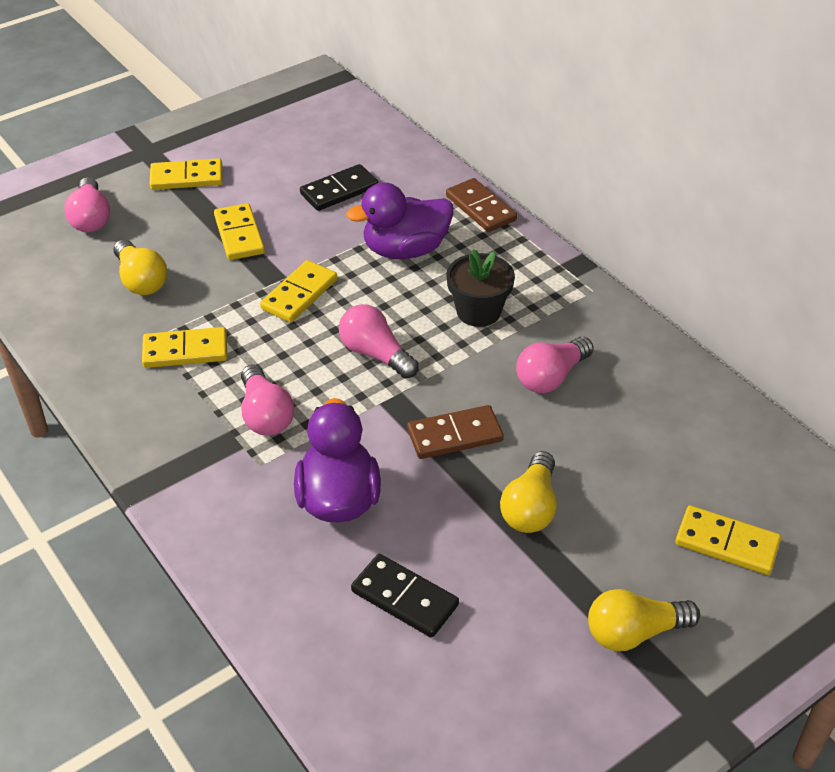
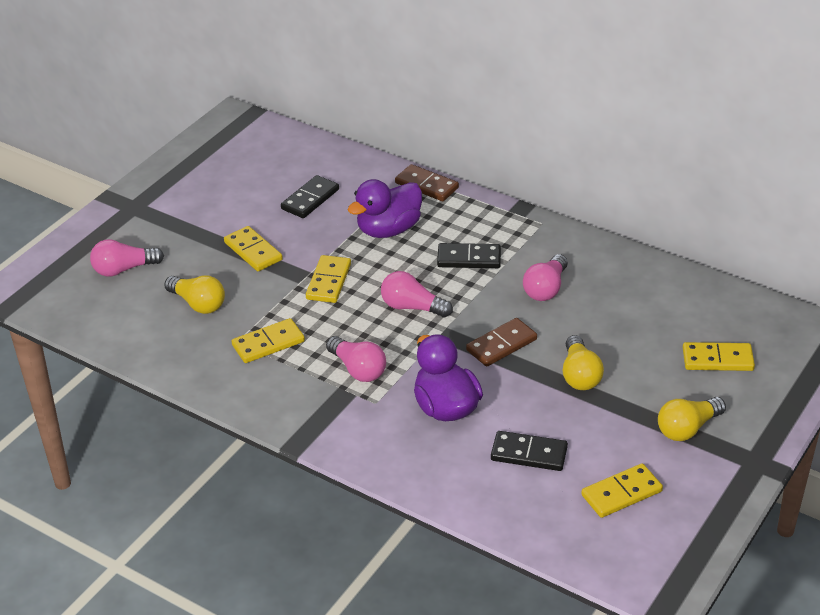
camera: 20 degrees left, 5 degrees down
(91, 218) = (124, 269): pink light bulb -> pink light bulb turned 105 degrees clockwise
(187, 178) = (181, 219): yellow domino -> yellow domino (621, 493)
(478, 311) = (469, 259): black flower pot -> black domino

